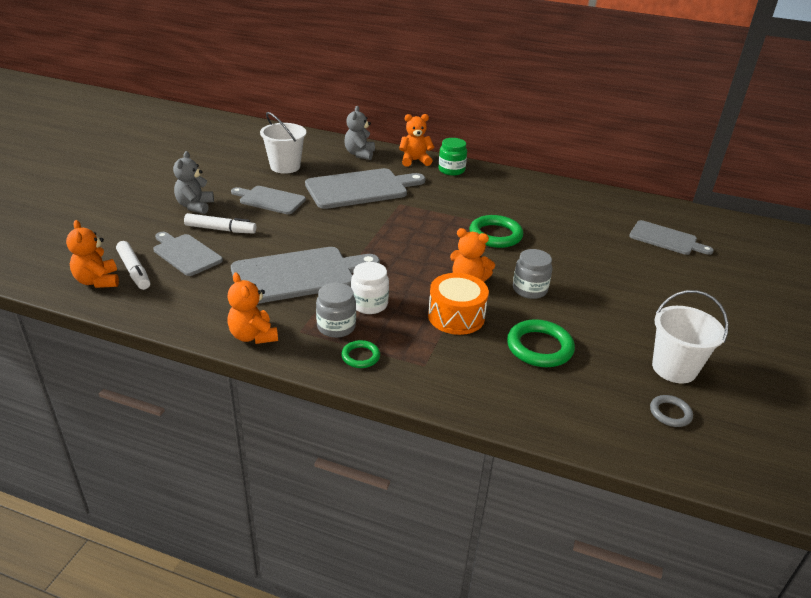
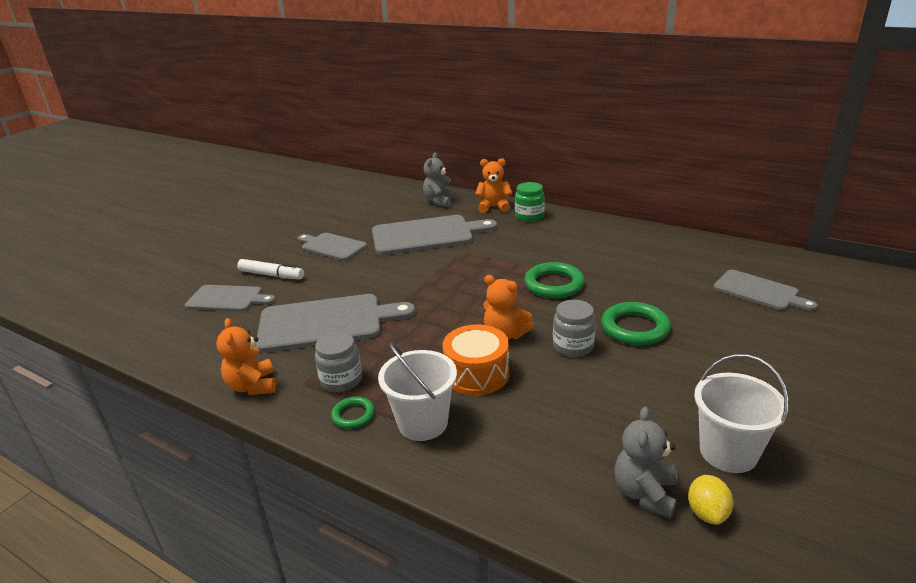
camera: 15 degrees right, 5 degrees down
(98, 281) = (134, 324): orange teddy bear -> none
(134, 270) = (172, 314): white marker -> none
(185, 254) = (227, 299): grey cutting board -> grey cutting board turned 135 degrees clockwise
(195, 206) = (258, 252): grey teddy bear -> grey teddy bear (644, 493)
(285, 167) = (361, 214): white bucket -> white bucket (423, 423)
(369, 304) = (386, 356): white jar -> none
(539, 347) = (562, 415): green ring -> green ring (635, 328)
(670, 413) = (707, 513): grey ring -> yellow lemon

